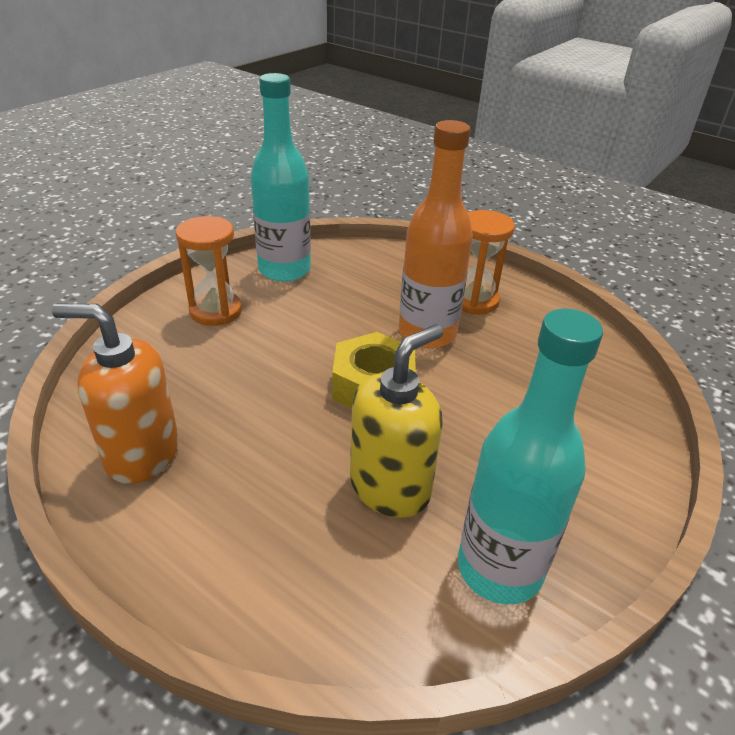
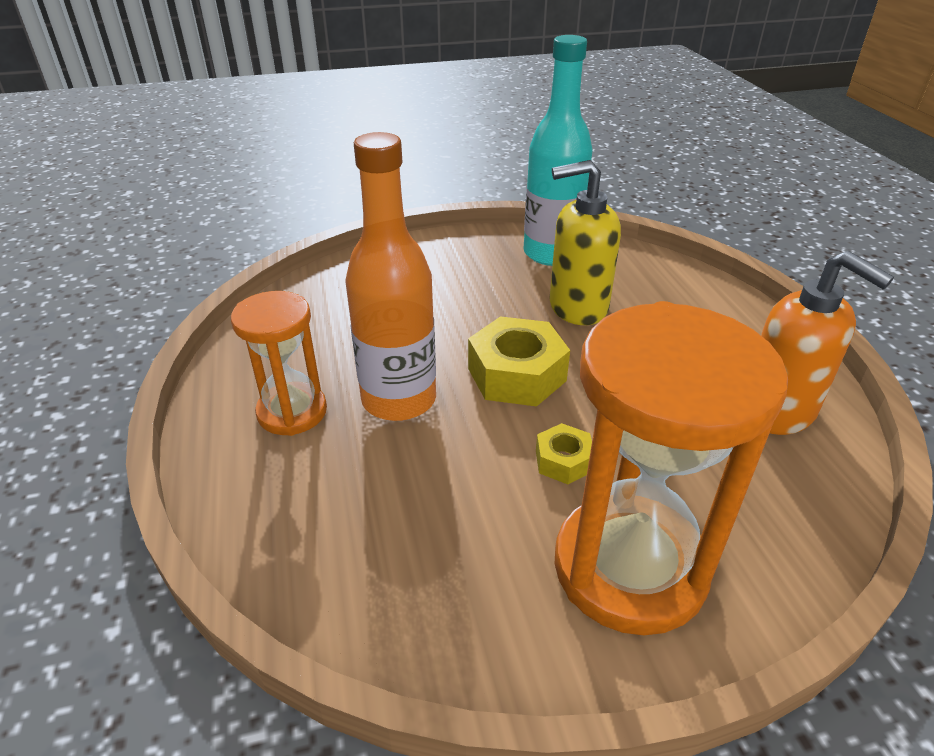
camera: 140 degrees left, 0 degrees up
(216, 311) = (629, 567): orange hourglass -> orange hourglass, size x1.75
(284, 270) = (465, 608): turquoise bottle -> none
(288, 344) = (563, 461): none -> yellow nut

